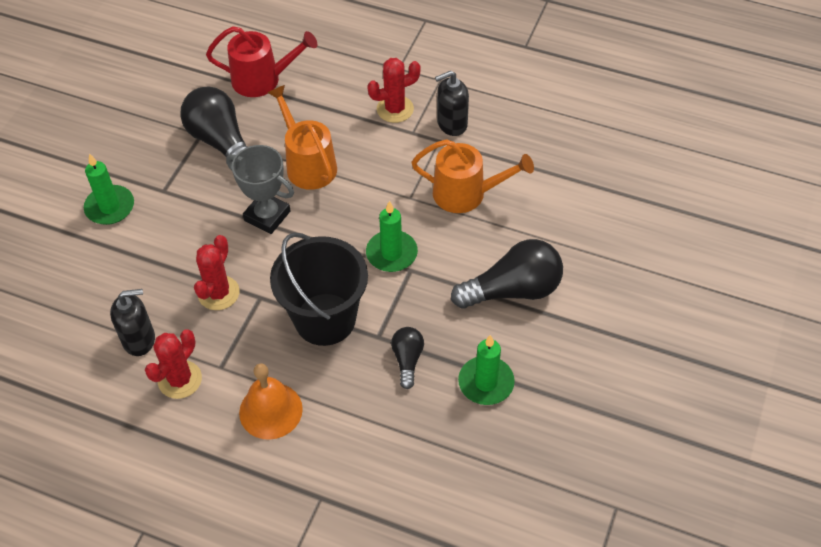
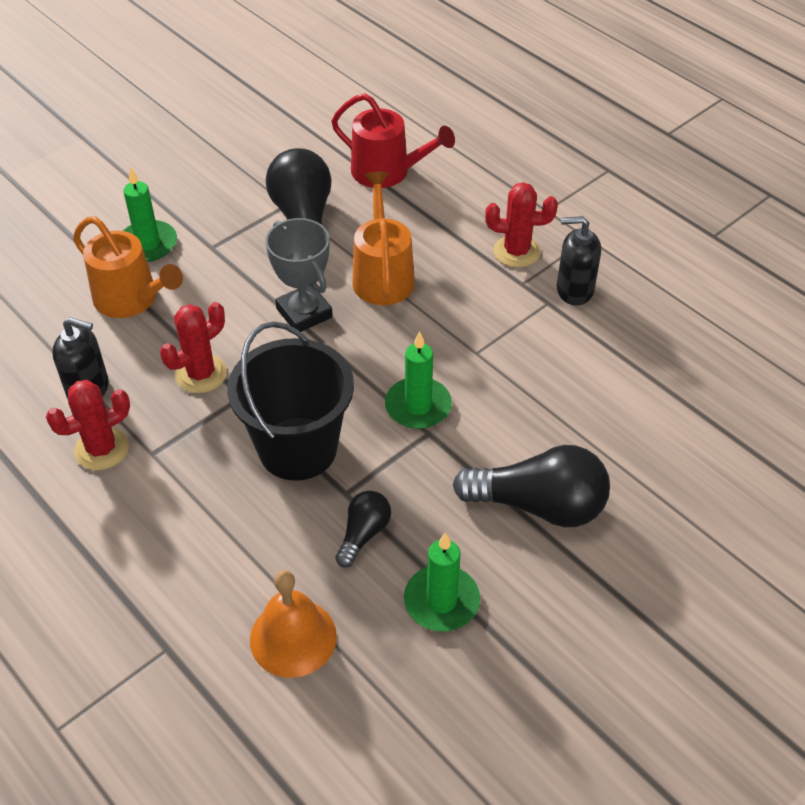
camera: 25 degrees right, 5 degrees down
(270, 410) = (175, 524): orange bell -> orange bell (293, 637)
(466, 194) = (546, 373): orange watering can -> orange watering can (131, 299)

